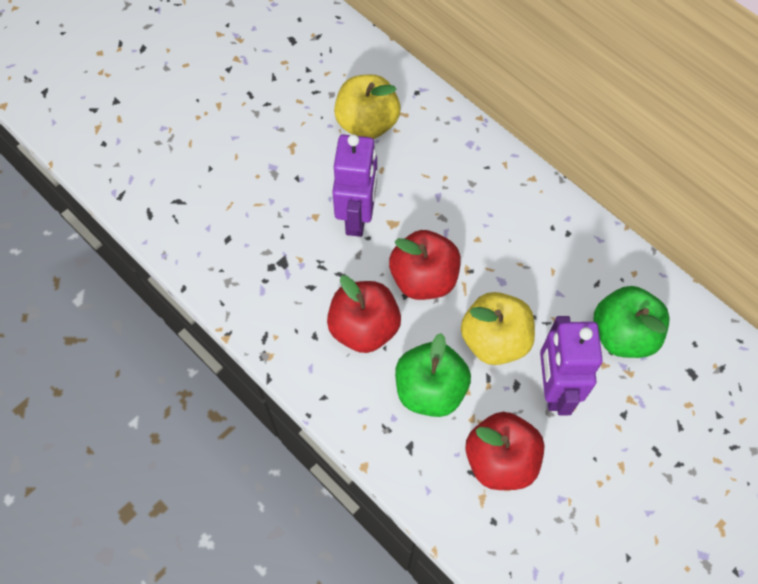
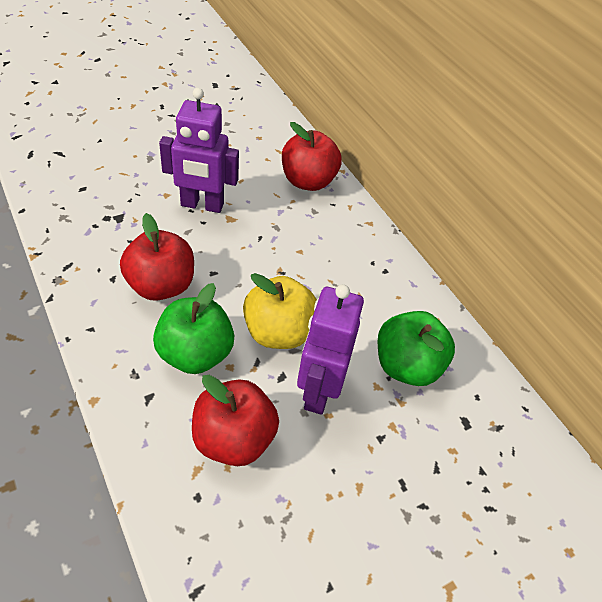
camera: 10 degrees right, 15 degrees down
(357, 217) = (202, 205): purple robot -> purple robot turned 75 degrees clockwise
(367, 123) = (245, 148): yellow apple -> none
(424, 278) = (236, 265): red apple -> red apple (308, 181)

